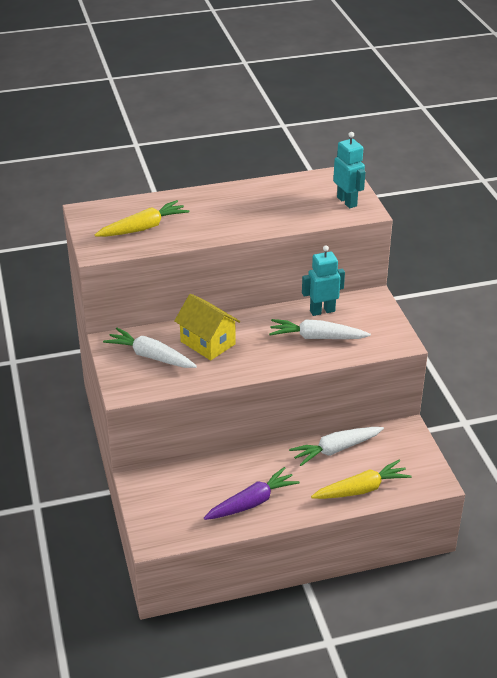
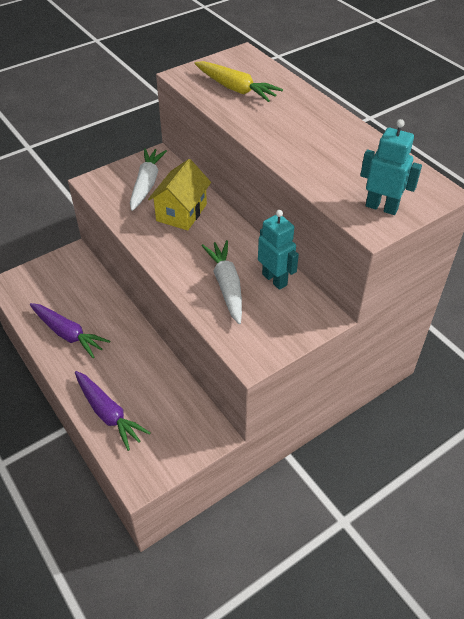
camera: 70 degrees right, 10 degrees up
(336, 449) = (159, 379): white carrot -> none
(347, 202) = (381, 207): turquoise robot -> turquoise robot turned 105 degrees counterclockwise
(361, 489) = (108, 413): yellow carrot -> purple carrot

